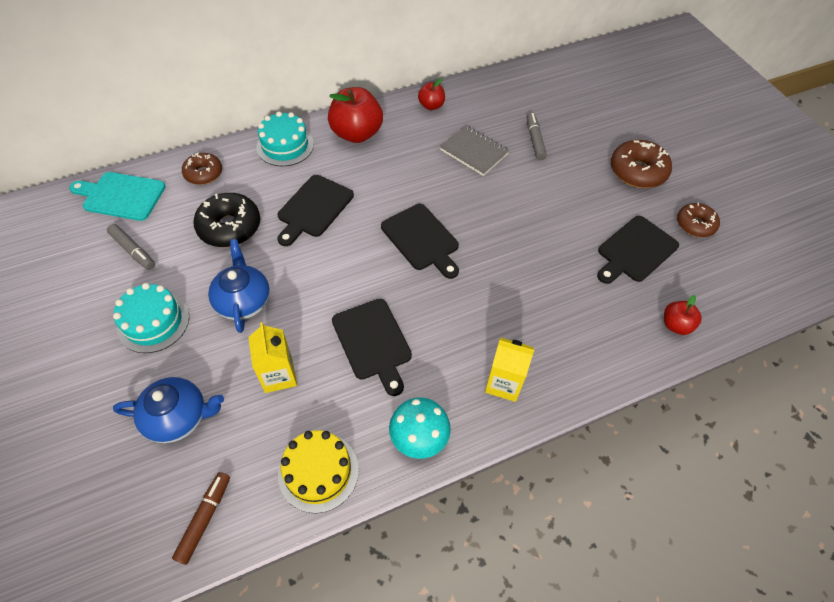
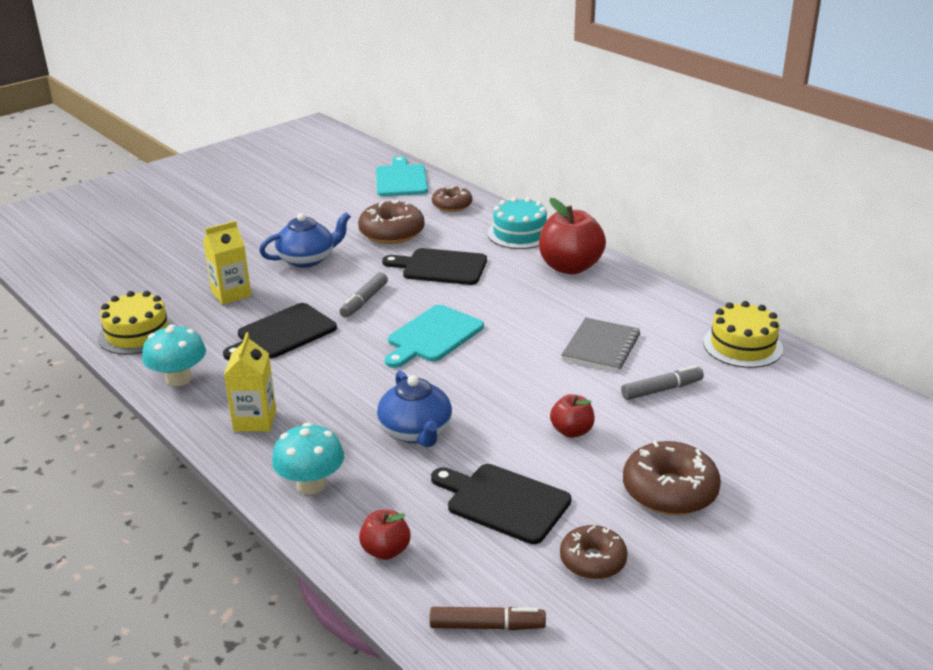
camera: 75 degrees right, 25 degrees down
(133, 250) = (342, 200): grey marker -> grey marker (364, 301)
(153, 322) = (270, 227): turquoise cake -> none
(178, 417) = (179, 261): blue teapot -> blue teapot (416, 432)
(205, 519) = (91, 293): brown marker -> brown marker (487, 626)
(230, 227) = (392, 233): black donut -> brown donut
(422, 239) = (432, 336): black cutting board -> turquoise cutting board
(431, 106) = (660, 303): red apple -> red apple (572, 431)
(498, 89) = (742, 346): none -> yellow cake
(597, 357) = (311, 484): none -> turquoise mushroom

